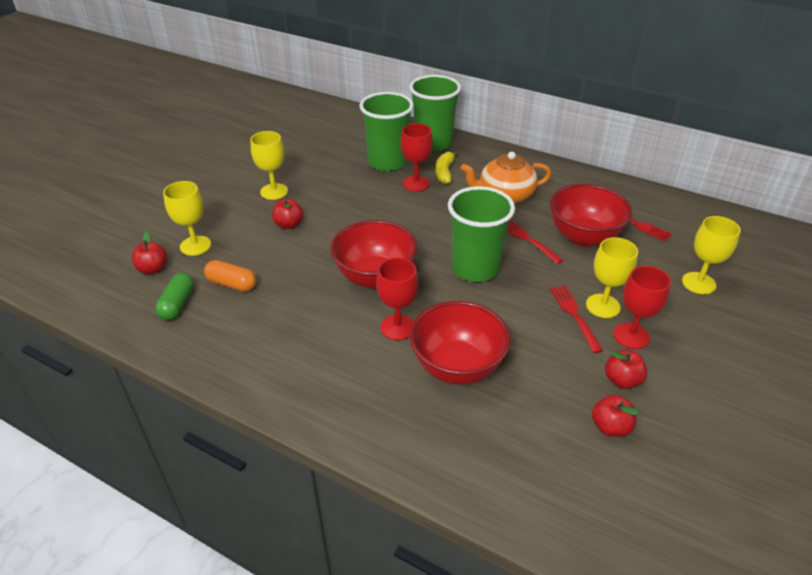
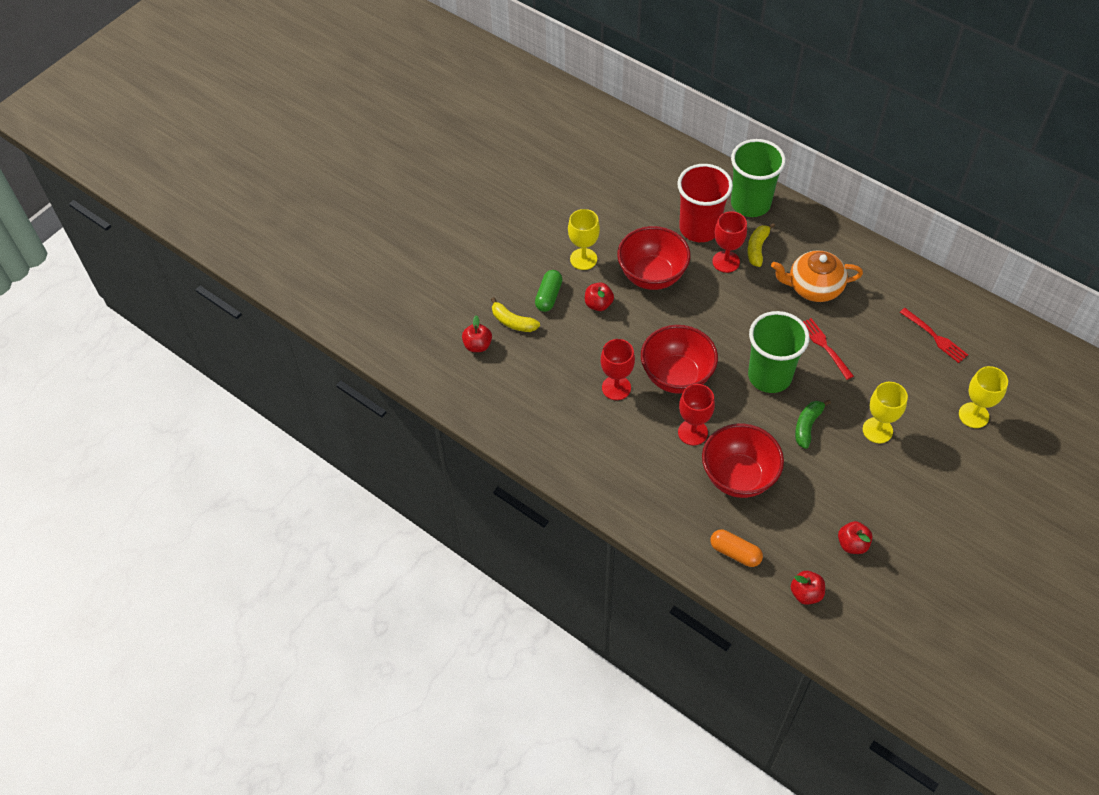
camera: 10 degrees right, 15 degrees up
(177, 304) = (503, 387): green capsule -> green capsule (548, 296)
(195, 246) = (513, 322): yellow goblet -> yellow banana
(232, 284) = (549, 370): orange capsule -> orange capsule (735, 553)
(387, 162) = (699, 228): green cup -> red cup
(526, 309) = (807, 426): none -> green banana
(574, 315) = (849, 437): red fork -> none
(583, 237) = (880, 349): red bowl -> red bowl (652, 276)
(622, 380) = (873, 505): red apple -> red apple (806, 593)
(631, 336) = (894, 464): red goblet -> red goblet (616, 388)

